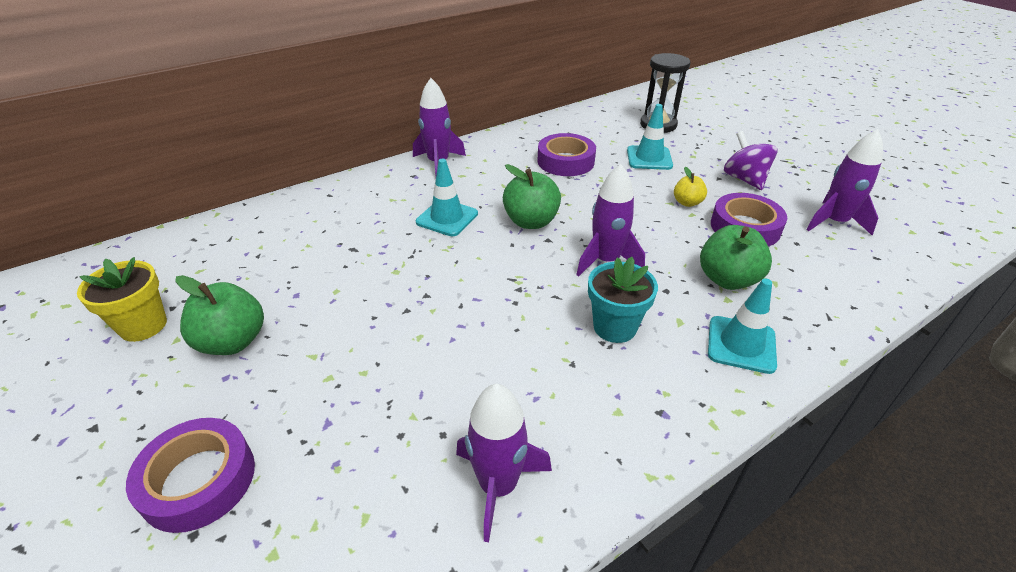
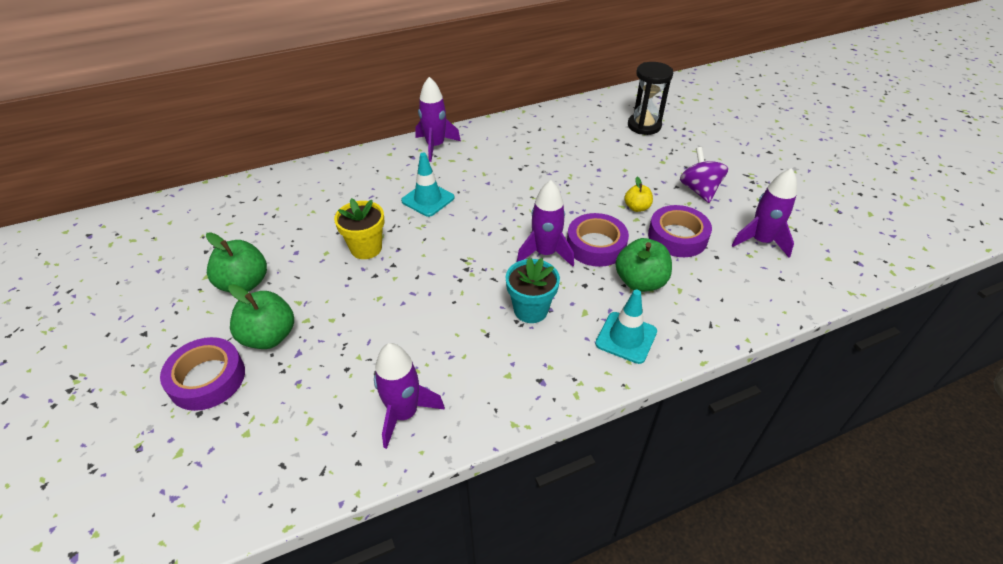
camera: 10 degrees right, 5 degrees up
(143, 326) = (184, 263): yellow flower pot -> yellow flower pot (366, 248)
(531, 221) = (495, 210): green apple -> green apple (269, 336)
(565, 161) = (545, 155): purple tape -> purple tape (596, 245)
(649, 158) = (621, 160): turquoise traffic cone -> none

